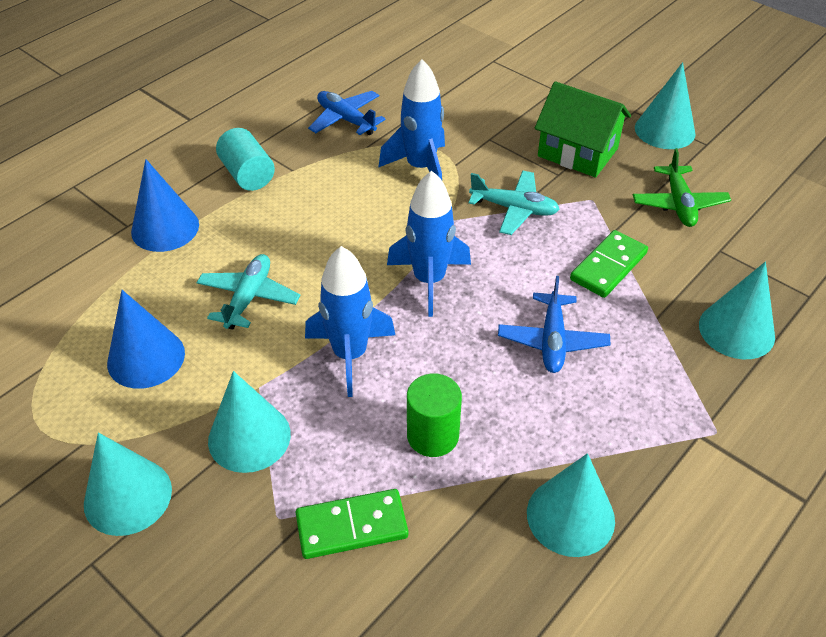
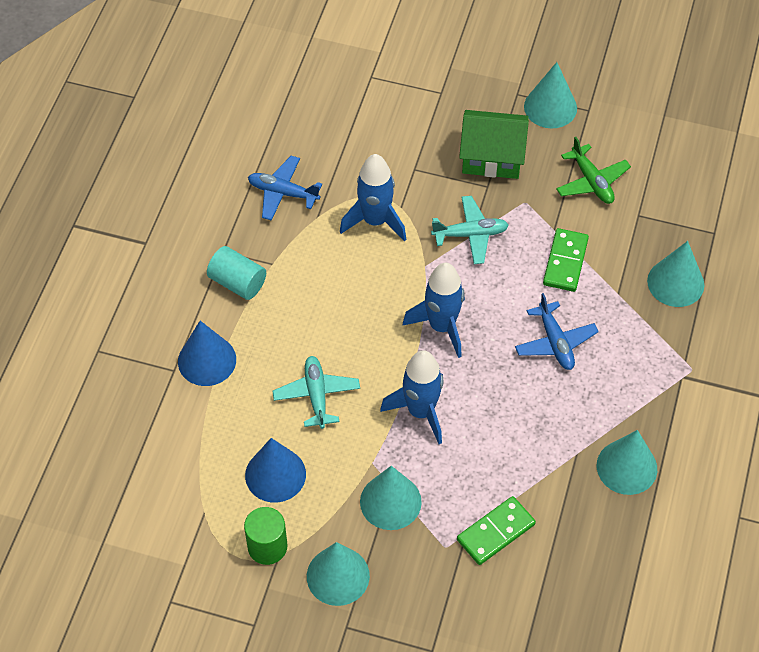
camera: 25 degrees left, 10 degrees up
(432, 435) = (512, 449): green cylinder -> green cylinder (267, 546)

